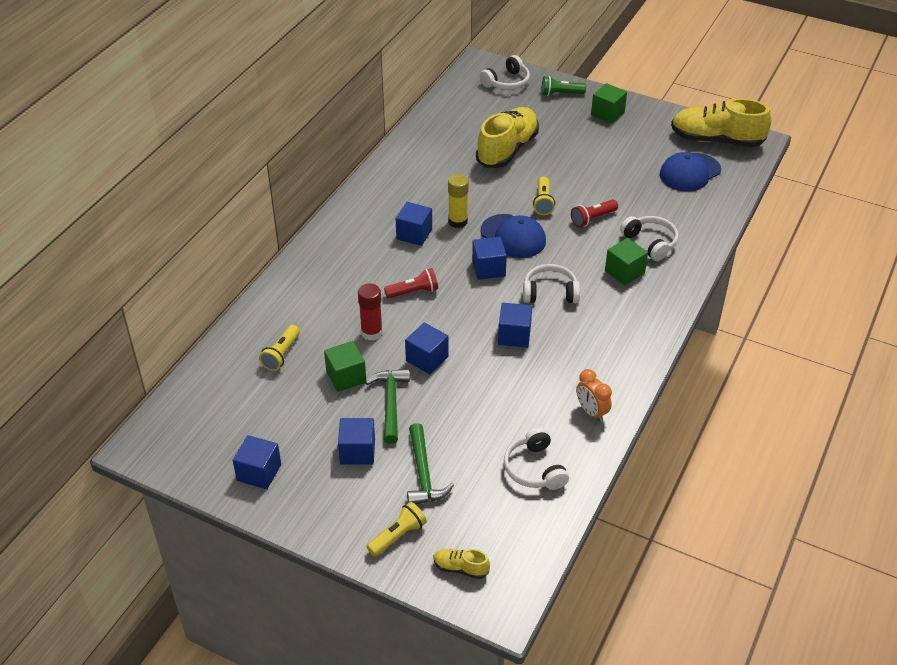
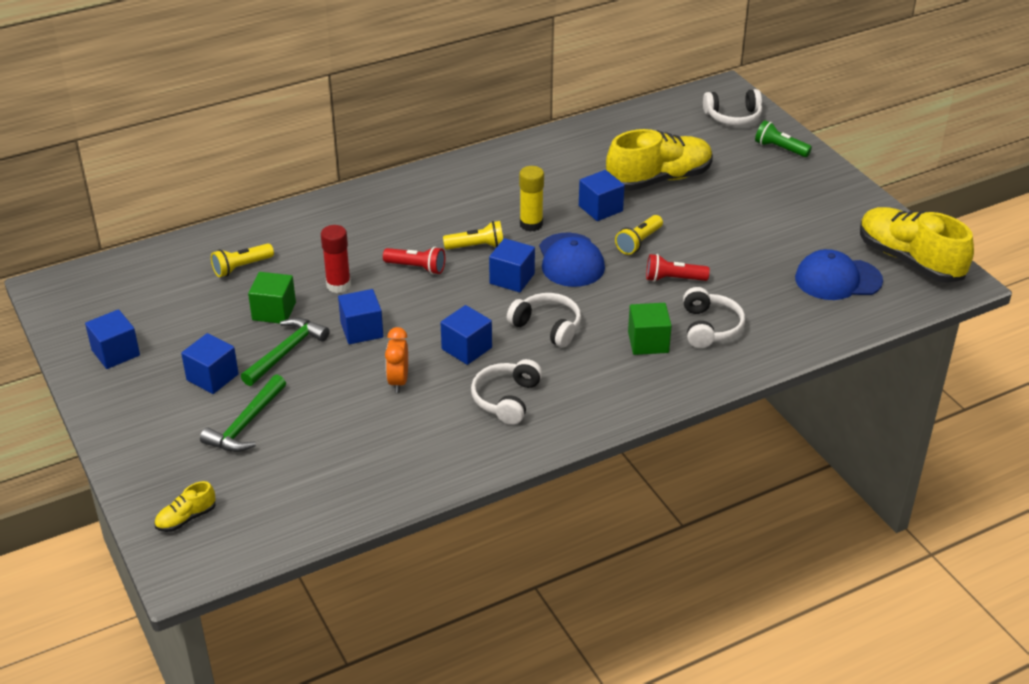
camera: 35 degrees right, 5 degrees down
(397, 536) = (165, 463): yellow flashlight -> yellow flashlight (476, 246)
(414, 234) = (476, 218): blue cube -> blue cube (600, 208)
(460, 568) = (186, 518): yellow shoe -> yellow shoe turned 90 degrees counterclockwise
(535, 468) = (348, 472): white headphones -> white headphones (506, 399)
(591, 412) = (461, 451): orange clock -> orange clock (398, 381)
(607, 113) = (811, 186): green cube -> none

